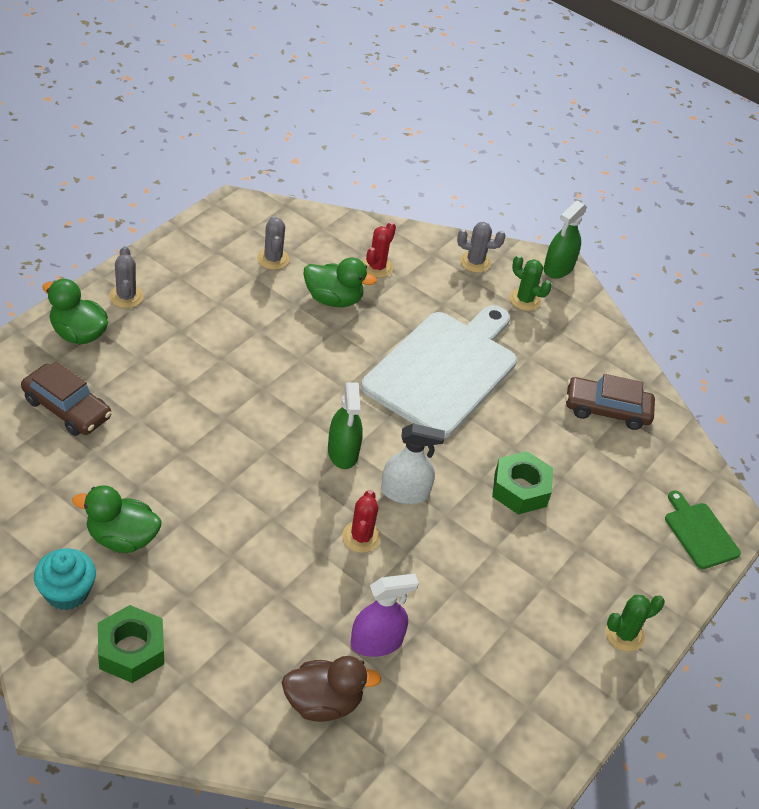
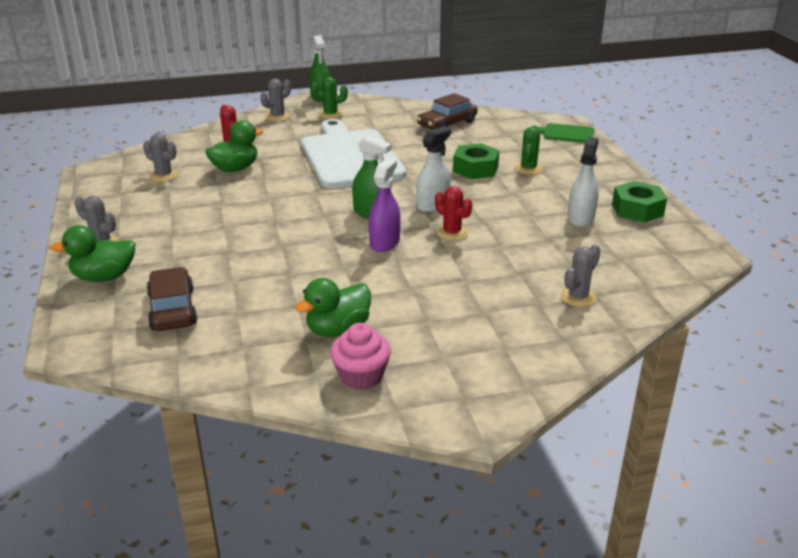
camera: 45 degrees left, 15 degrees down
(67, 408) = (173, 309): brown car -> brown car turned 90 degrees counterclockwise
(67, 592) = (361, 376): turquoise cupcake -> pink cupcake
(131, 650) = (452, 364): green nut -> green nut (637, 209)
(323, 703) = (578, 297): brown duck -> grey cactus
(376, 642) = (545, 259): purple spray bottle -> purple spray bottle (384, 242)
(494, 637) = (580, 218): none -> white spray bottle
(624, 634) = (617, 179): green cactus -> green cactus (528, 169)

